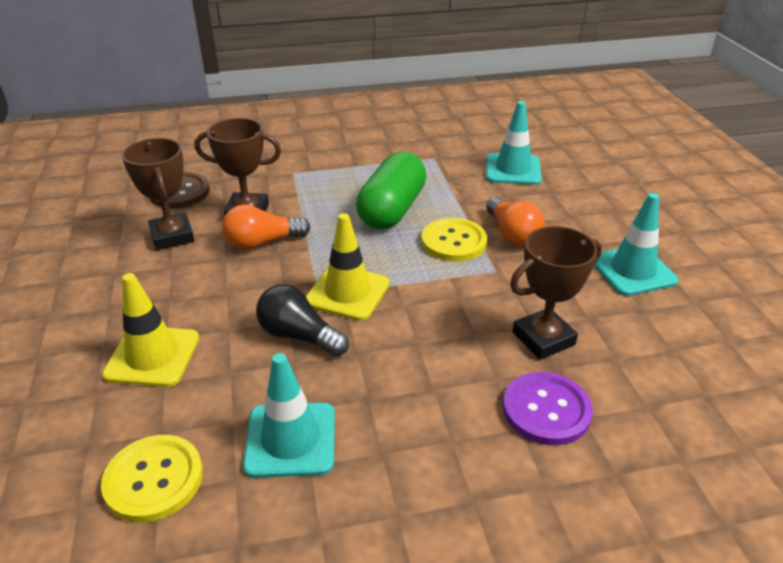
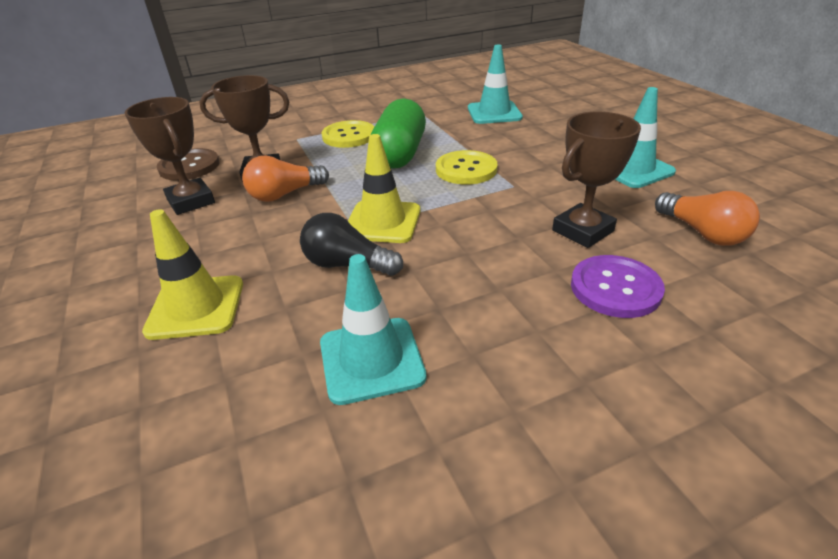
camera: 10 degrees left, 0 degrees up
(154, 479) = (228, 428): yellow button -> yellow button (349, 136)
(512, 234) = (515, 157): orange light bulb -> orange light bulb (702, 233)

